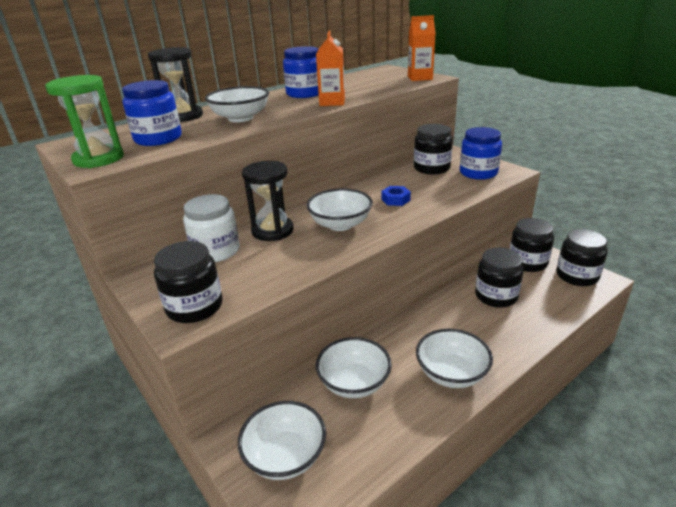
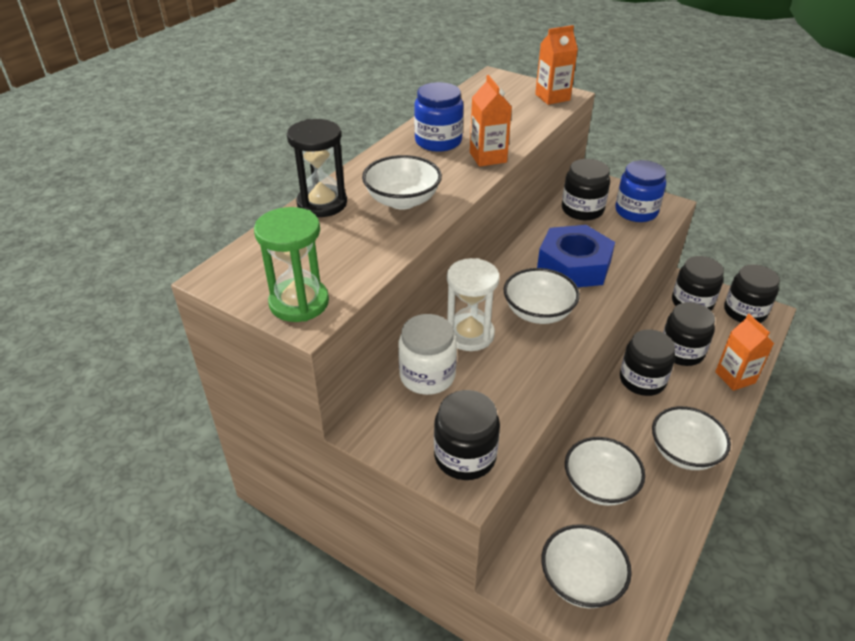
camera: 20 degrees left, 10 degrees up
(158, 139) = (336, 254): blue jar -> none
(272, 231) = (469, 334): black hourglass -> white hourglass
(395, 200) = (573, 265): blue nut -> blue nut, size x2.32
(445, 311) = (642, 380): none -> black jar
(538, 324) = (735, 377): none -> orange carton

